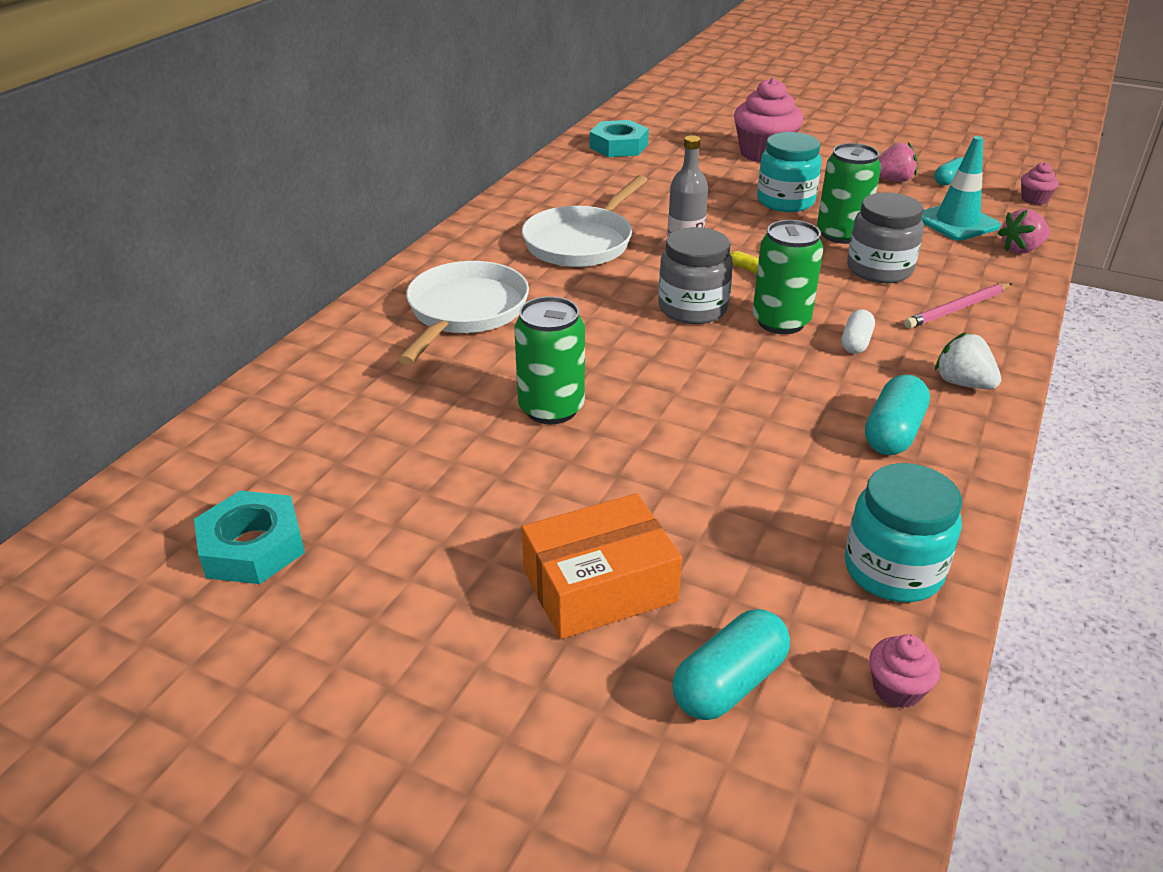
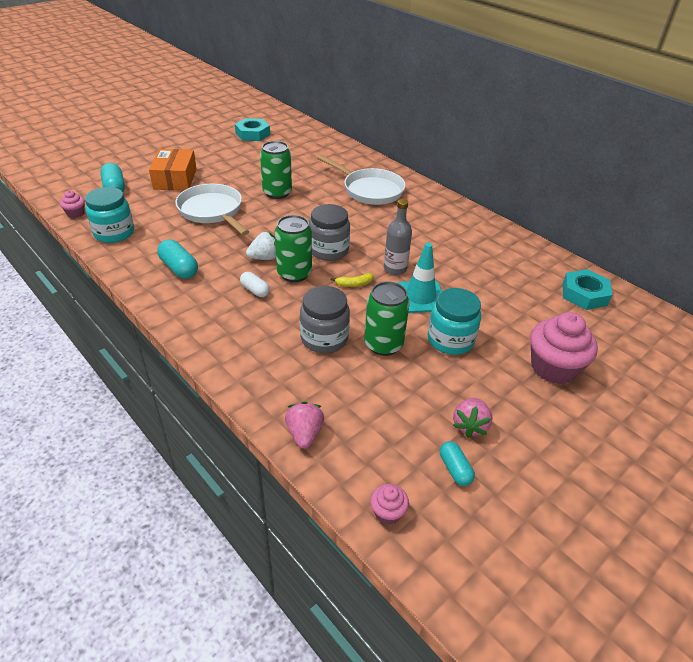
camera: 110 degrees right, 5 degrees up
(581, 242) = (426, 237): white pan -> white pan (212, 211)
(957, 222) = (370, 421): turquoise traffic cone -> turquoise traffic cone (420, 297)
(958, 309) = (255, 348): pink pencil -> none
(962, 383) = (190, 309): white strawberry -> white strawberry (264, 258)

